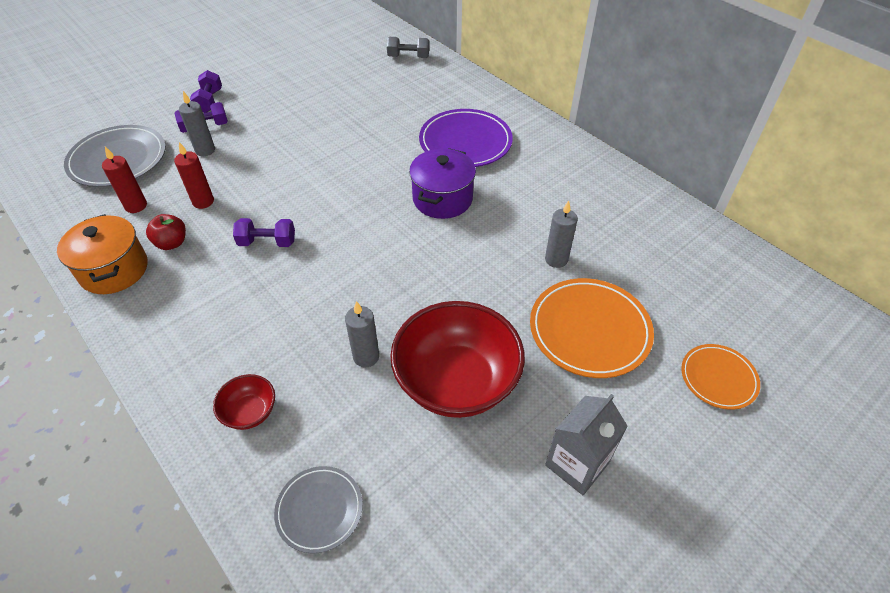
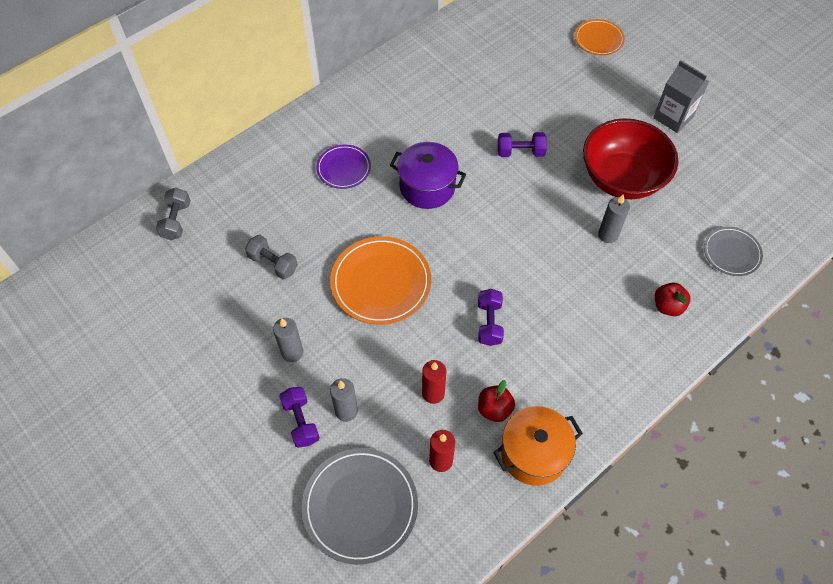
camera: 90 degrees left, 10 degrees up
(209, 101) = (246, 428): purple dumbbell -> purple dumbbell (520, 152)
(250, 412) = (668, 306): red bowl -> red apple
(360, 106) = (273, 263): none -> grey dumbbell
(465, 142) = (343, 168): purple plate -> purple plate, size x0.59
(556, 259) = (498, 112): grey candle -> grey candle (292, 352)
(589, 330) = (567, 99): orange plate -> orange plate (381, 282)

